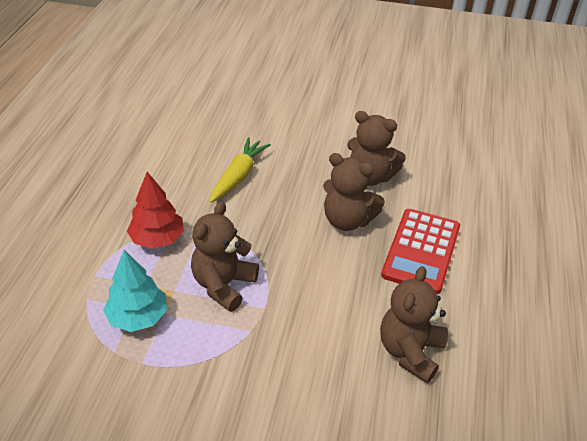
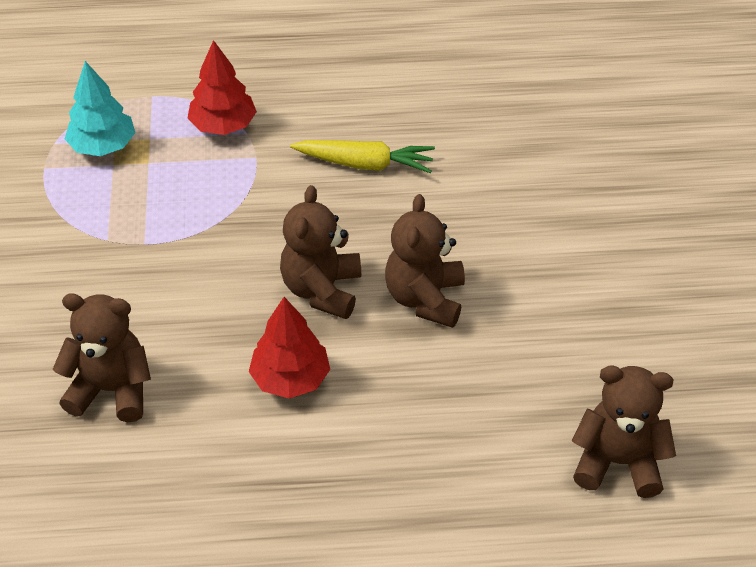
camera: 75 degrees right, 5 degrees up
(223, 285) = (168, 200): brown teddy bear -> brown teddy bear (618, 462)
(421, 251) = (290, 379): red calculator -> red tree

